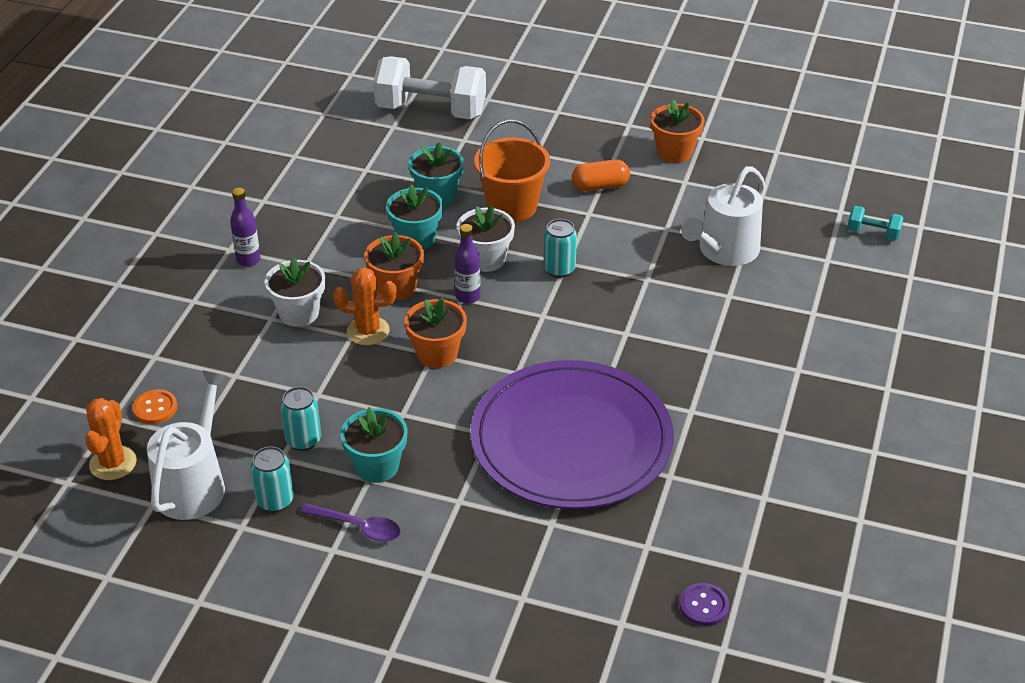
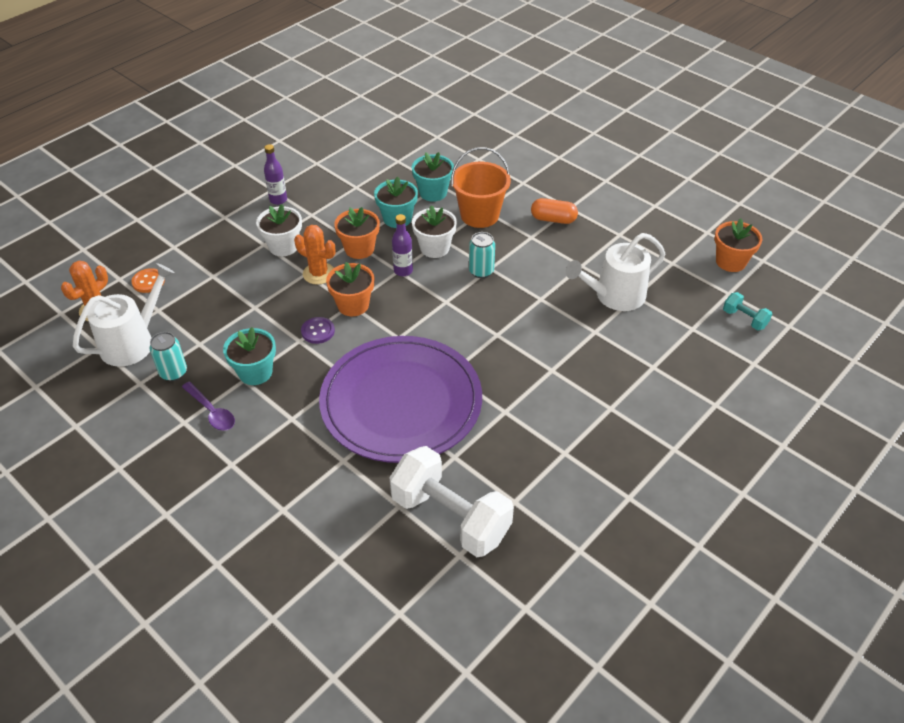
camera: 25 degrees right, 5 degrees up
(303, 440) = (222, 336): turquoise can -> none
(431, 111) = (470, 132): white dumbbell -> white dumbbell (450, 517)
(674, 152) = (626, 210): orange flower pot -> orange flower pot (730, 262)
(704, 606) = (408, 571): purple button -> purple button (318, 331)

